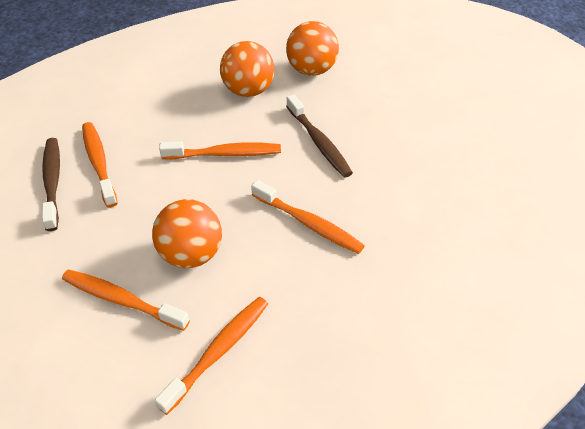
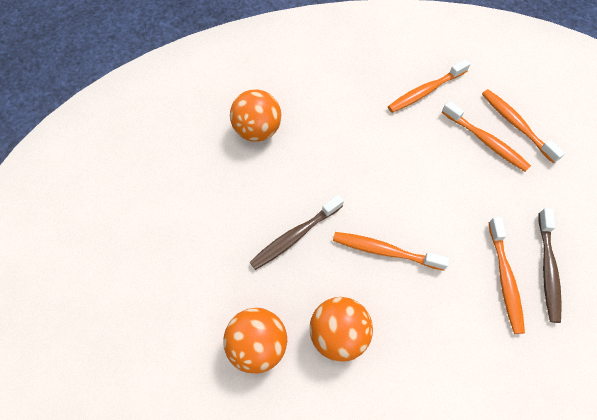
camera: 160 degrees left, 15 degrees up
(191, 254) = (432, 161): orange ball -> orange ball (257, 130)
(309, 223) = (337, 159): orange toothbrush -> orange toothbrush (516, 125)
(319, 142) = (295, 236): brown toothbrush -> brown toothbrush turned 120 degrees counterclockwise

